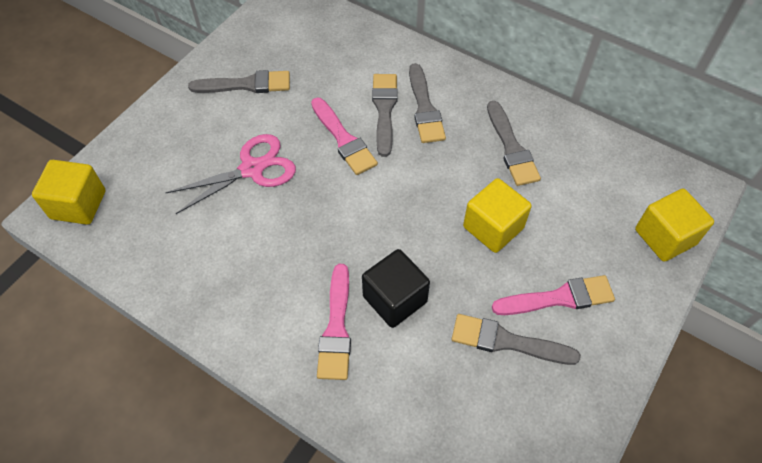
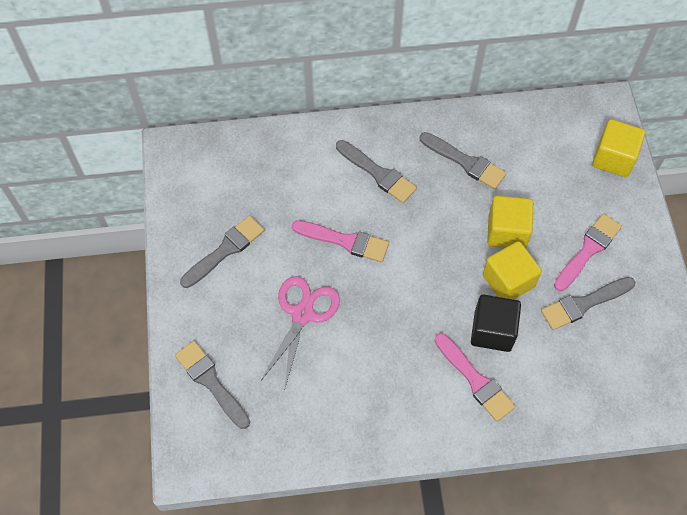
camera: 40 degrees left, 5 degrees up
(78, 205) = (201, 442): yellow cube -> yellow cube (508, 281)
(384, 110) = (350, 196): grey brush -> grey brush (211, 382)

